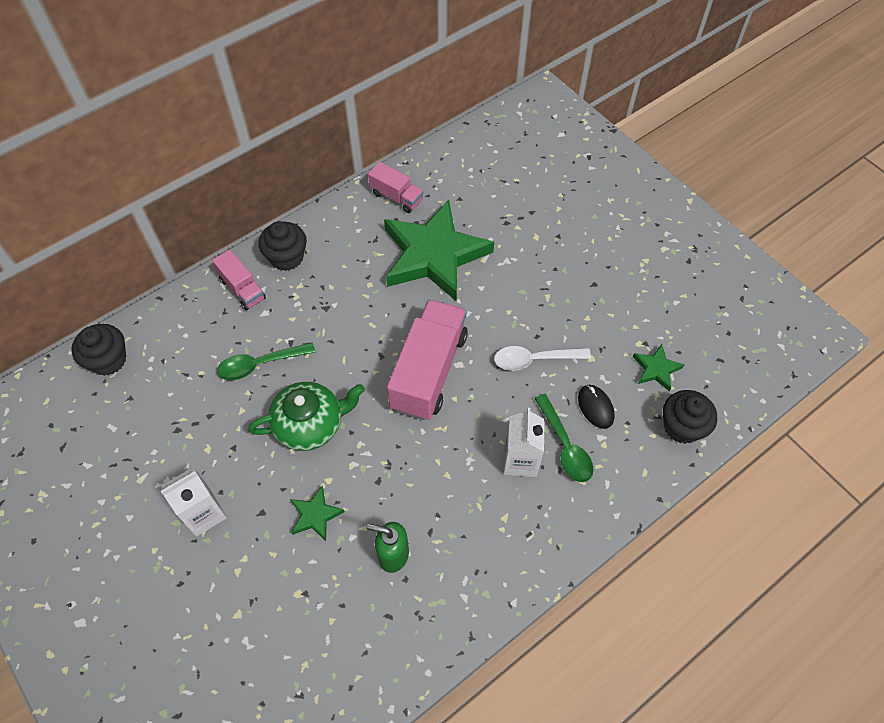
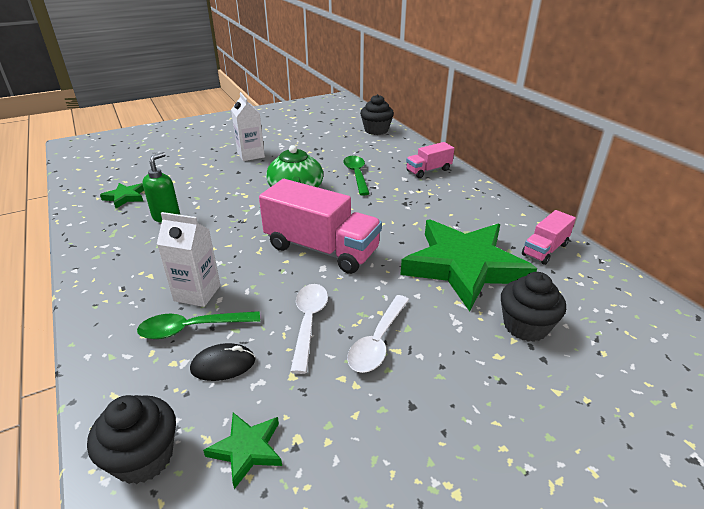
camera: 100 degrees right, 25 degrees down
(286, 257) = (460, 188): black cupcake -> black cupcake (525, 326)
(315, 515) = (222, 189): green star -> green star (125, 197)
(542, 309) = (378, 341): none -> white spoon

